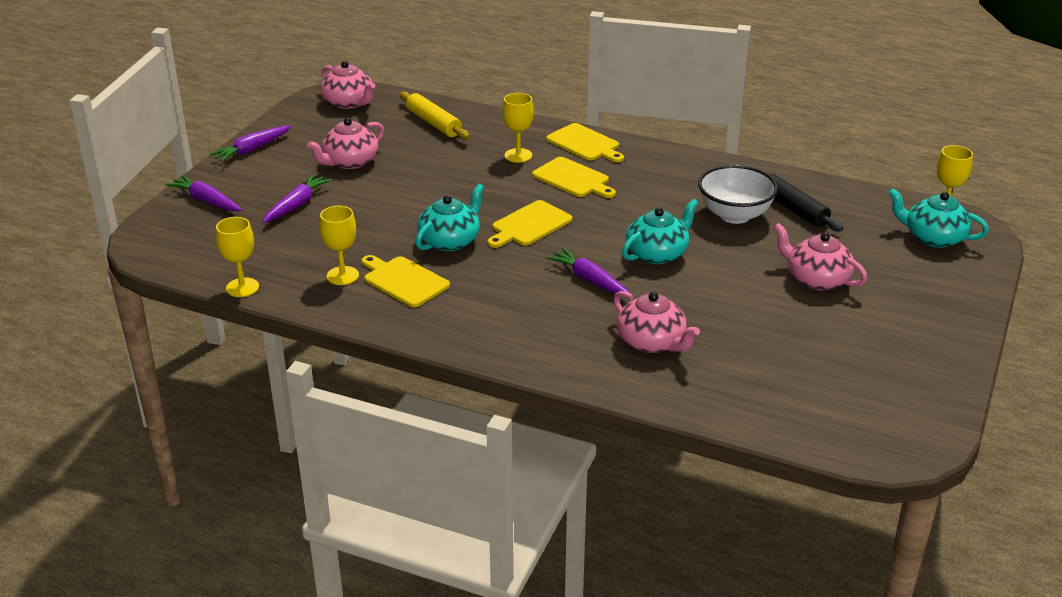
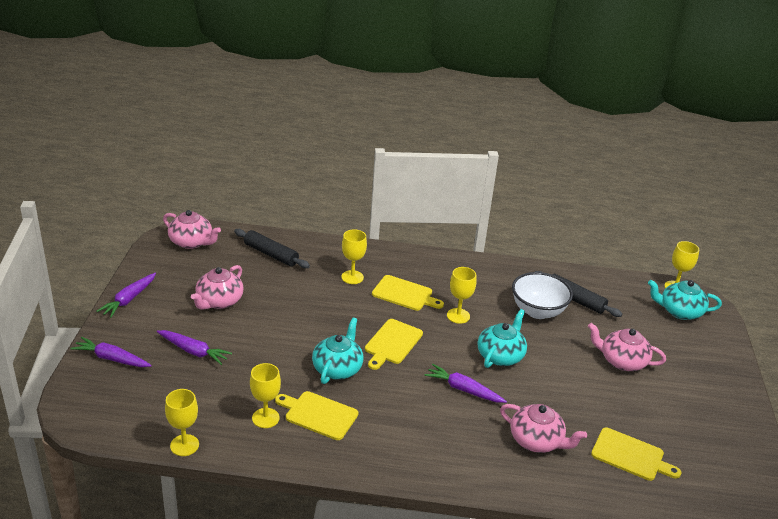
camera: 20 degrees left, 0 degrees up
(296, 205) = (193, 351): purple carrot -> purple carrot turned 105 degrees clockwise
(433, 123) = (271, 254): yellow rolling pin -> black rolling pin
(585, 144) = (398, 260): yellow cutting board -> yellow cutting board (630, 455)
(627, 208) = (458, 316): none -> yellow goblet

